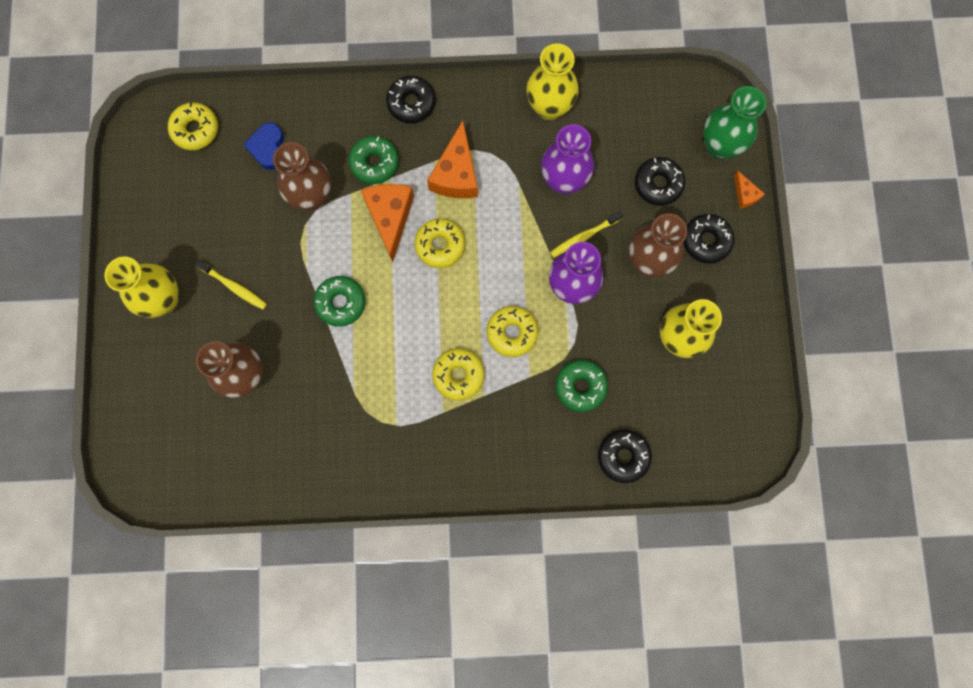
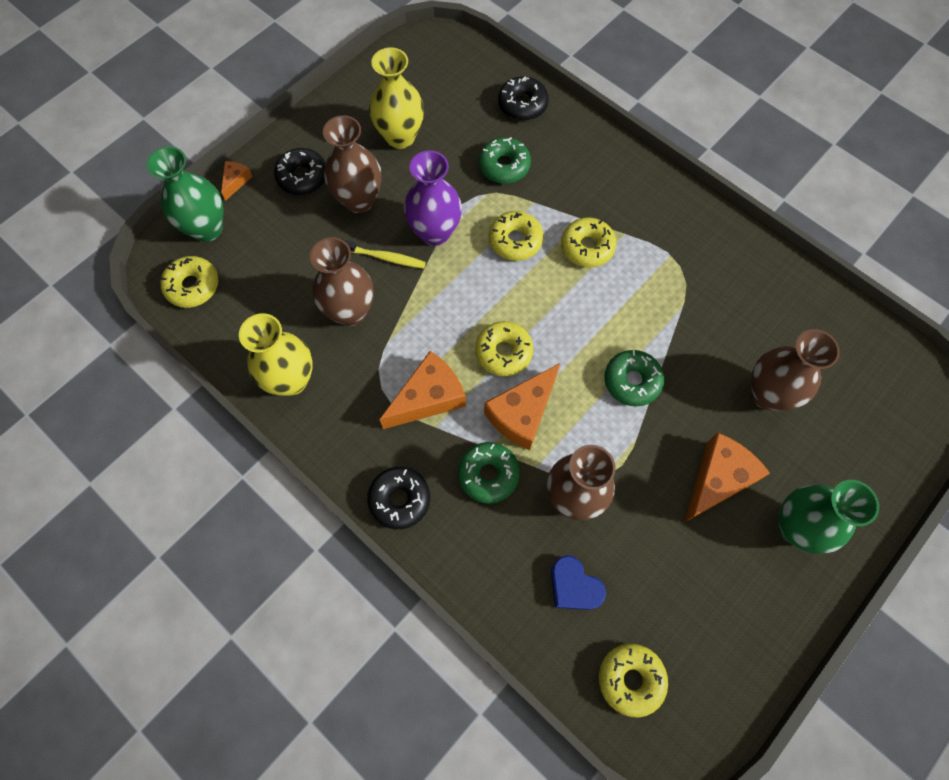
camera: 135 degrees left, 10 degrees down
(164, 300) = (795, 527): yellow vase -> green vase
(234, 287) = (718, 479): yellow toothbrush -> orange cheese
(268, 148) = (574, 586): blue heart -> blue heart turned 90 degrees clockwise
(563, 180) = (350, 311): purple vase -> brown vase
(658, 184) = (285, 244): black donut -> none
(679, 103) = (193, 286): none -> yellow donut

